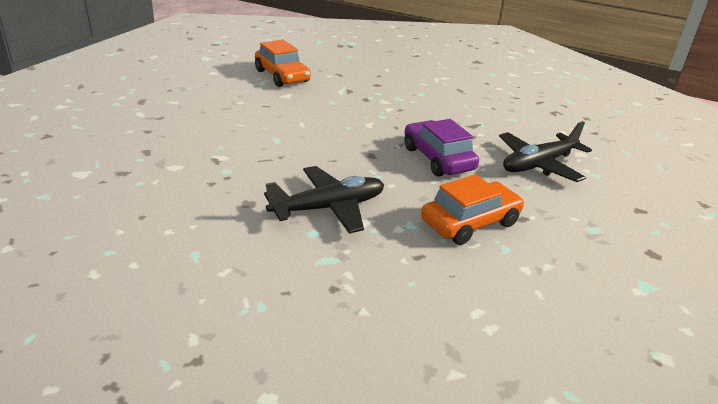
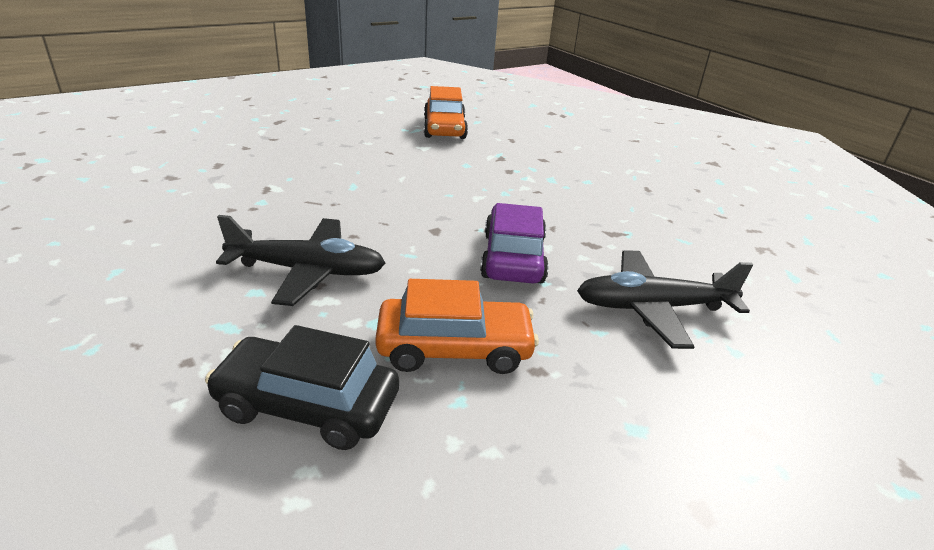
camera: 30 degrees right, 0 degrees up
(435, 282) = (307, 406): none -> black car

